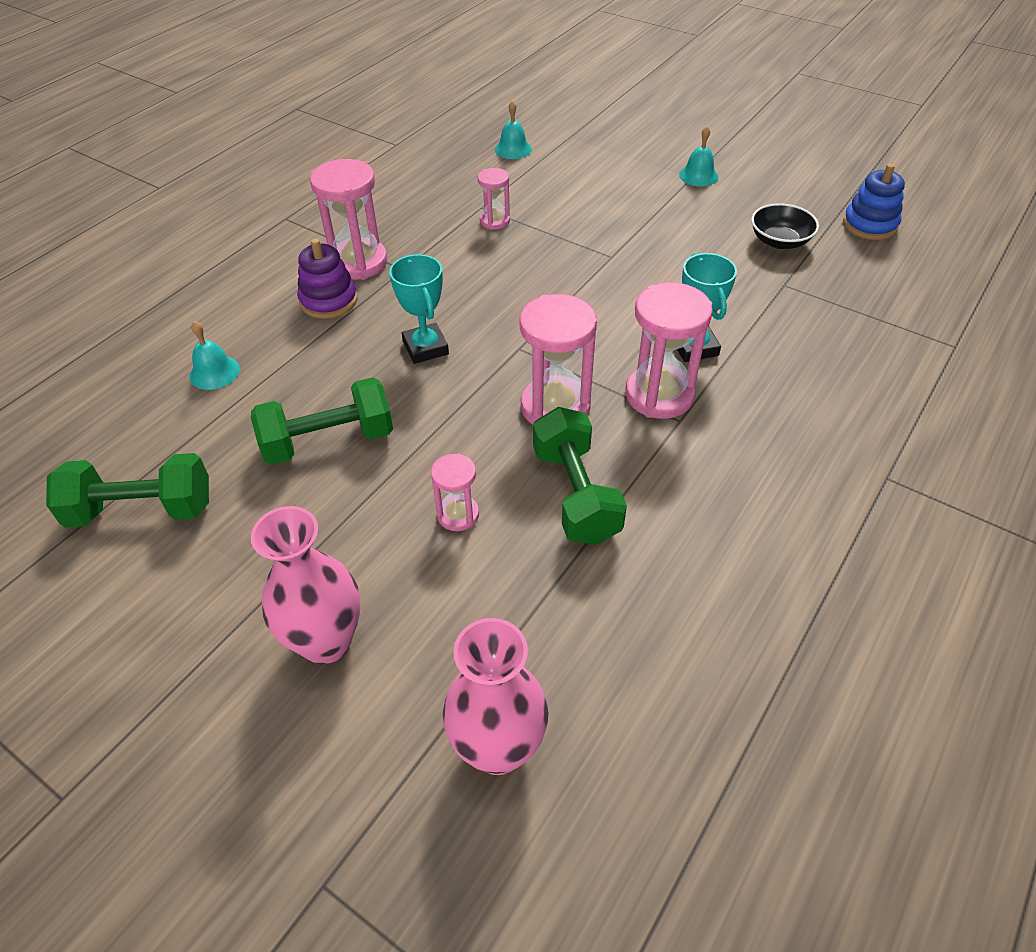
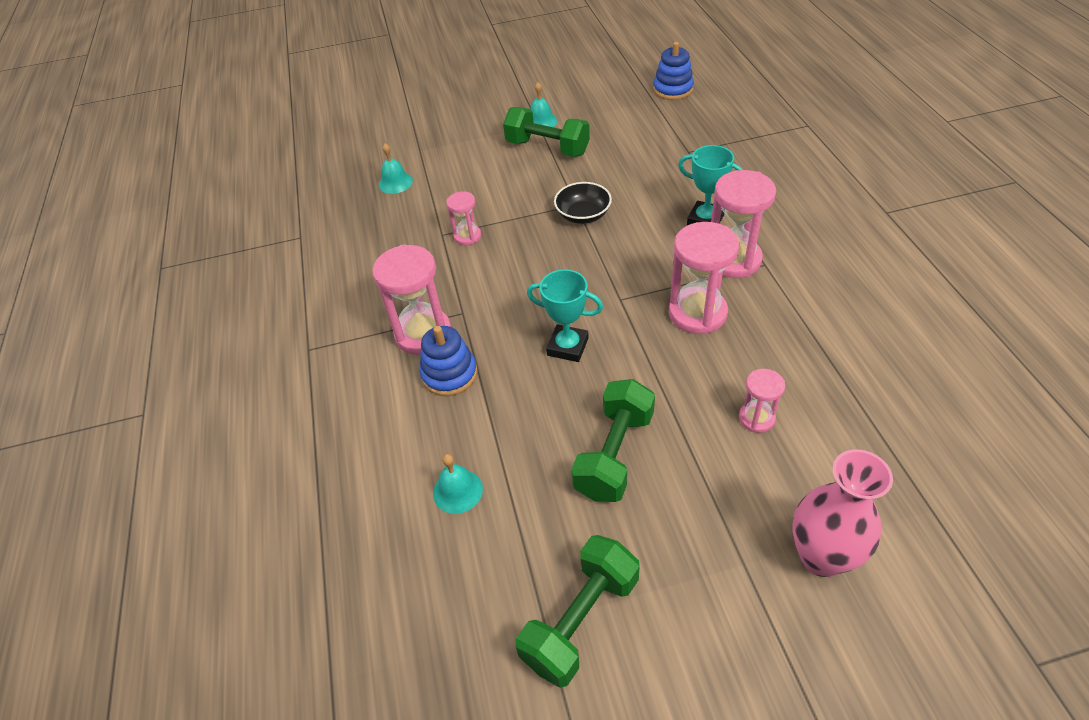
camera: 45 degrees left, 0 degrees up
(329, 300) = (449, 374): purple stacking toy -> blue stacking toy
(498, 748) = (977, 505): pink vase -> none
(576, 494) = (788, 348): green dumbbell -> green dumbbell (547, 148)
(779, 241) = (646, 129): black bowl -> black bowl (583, 215)

